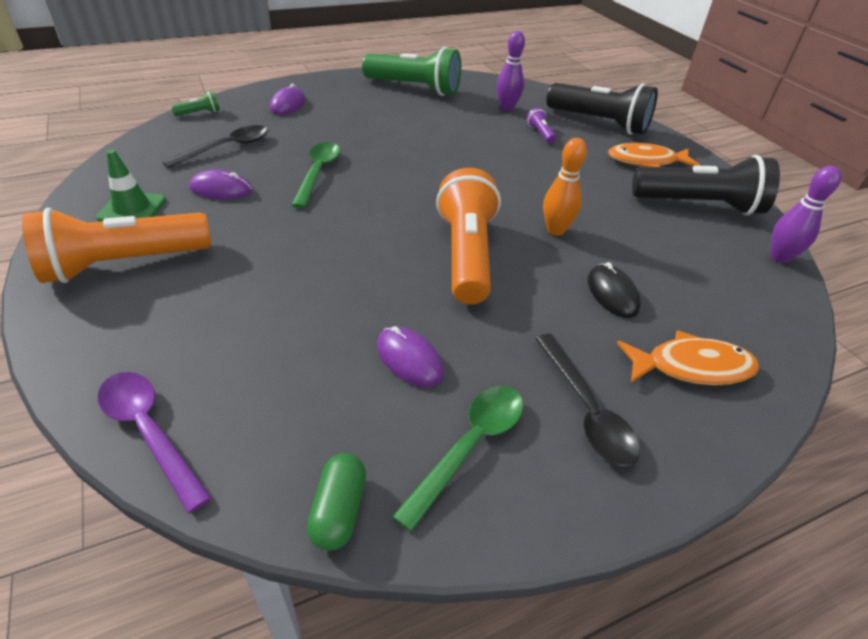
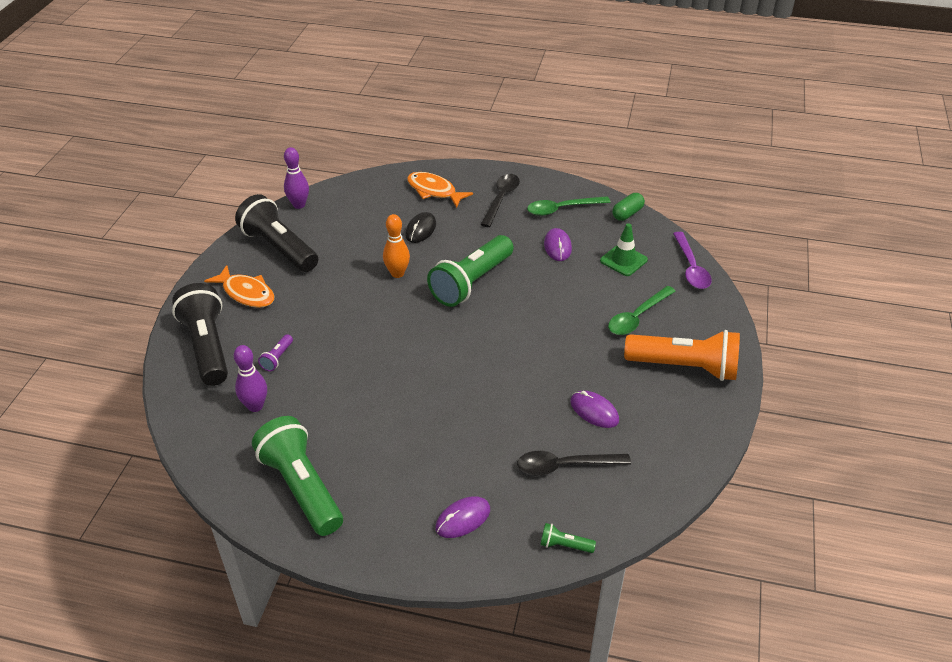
camera: 140 degrees left, 0 degrees up
(132, 209) = (669, 418): green traffic cone -> green traffic cone (623, 260)
(318, 173) = (508, 396): green spoon -> green spoon (637, 317)
(466, 255) = (471, 282): orange flashlight -> green flashlight

